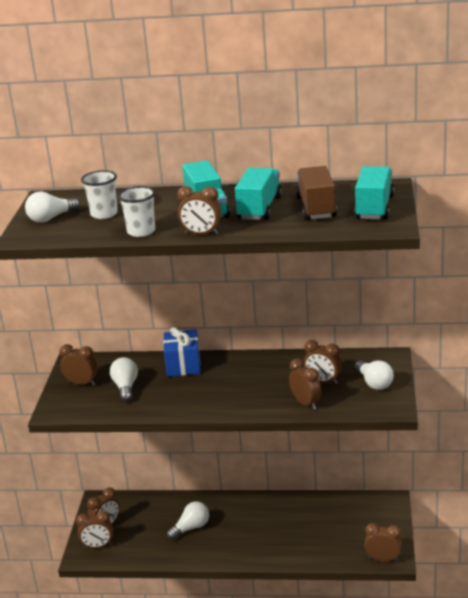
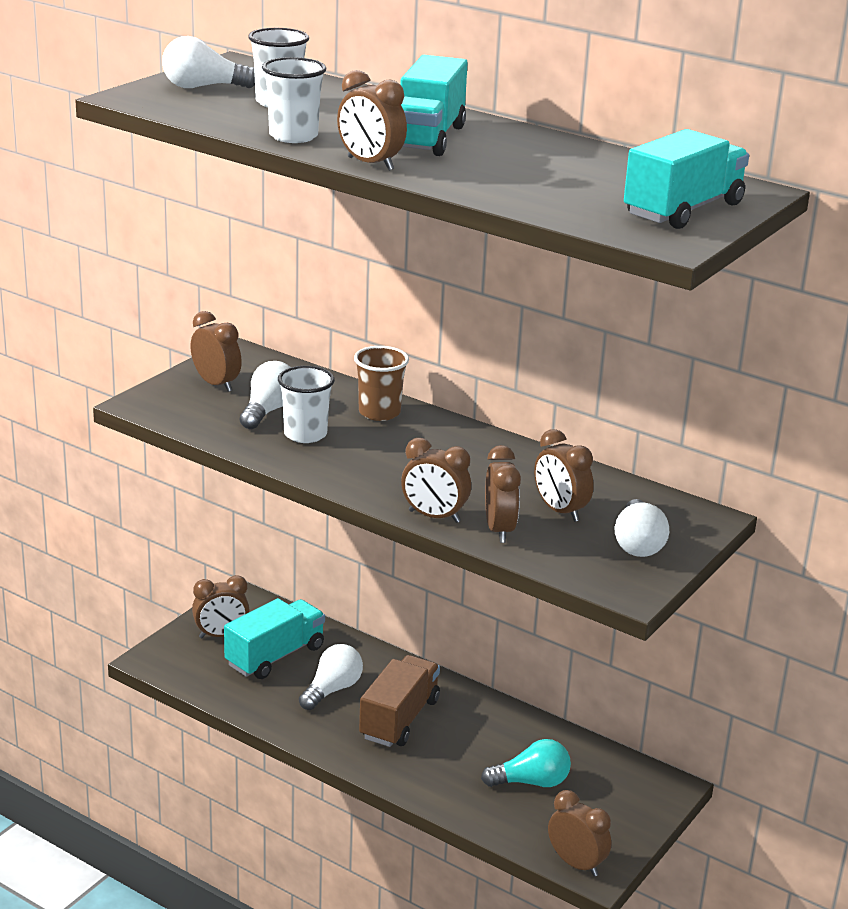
camera: 25 degrees right, 0 degrees up
(97, 546) = (185, 656): brown clock -> brown clock (434, 516)
(159, 392) = (305, 434): none -> white cup
(183, 365) = (379, 412): blue gift -> brown cup
(191, 528) = (332, 690): white light bulb -> white light bulb turned 45 degrees counterclockwise
(259, 208) = (505, 159): turquoise truck -> turquoise truck (275, 656)
(316, 207) = (591, 183): brown truck -> brown truck (399, 719)
(328, 529) = (531, 782): none -> turquoise light bulb

